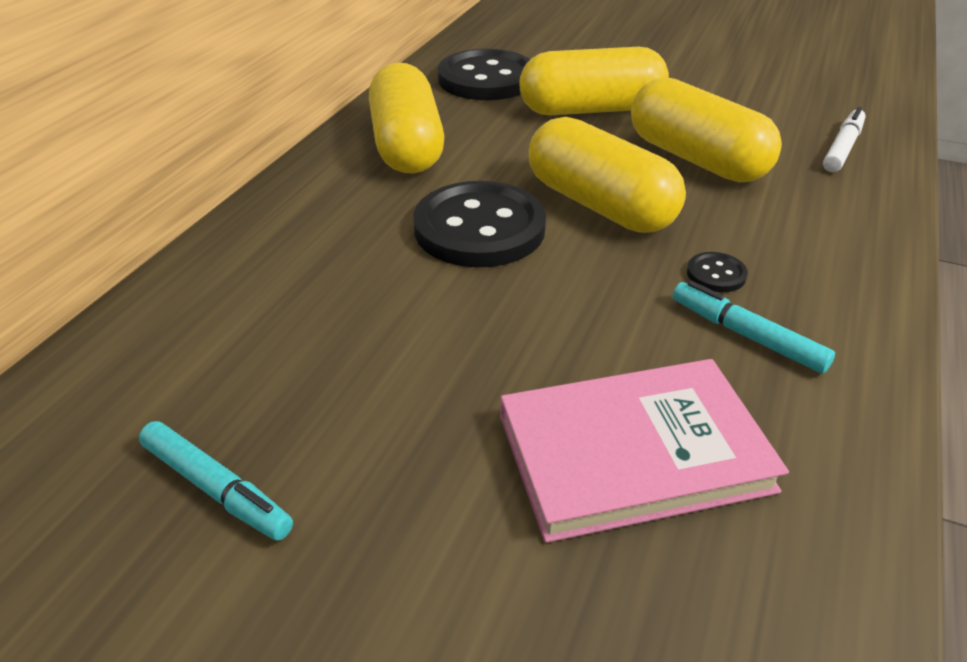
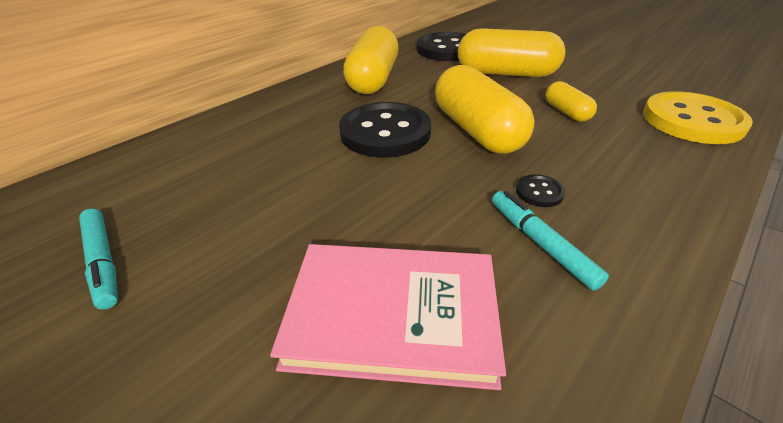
camera: 20 degrees right, 0 degrees up
(696, 159) = (566, 112): yellow capsule -> yellow capsule, size x0.50
(842, 148) = (692, 120): white marker -> yellow button

